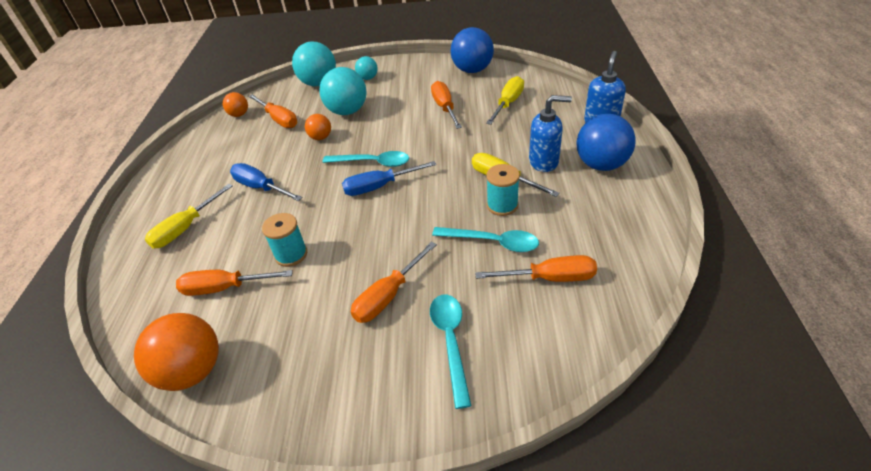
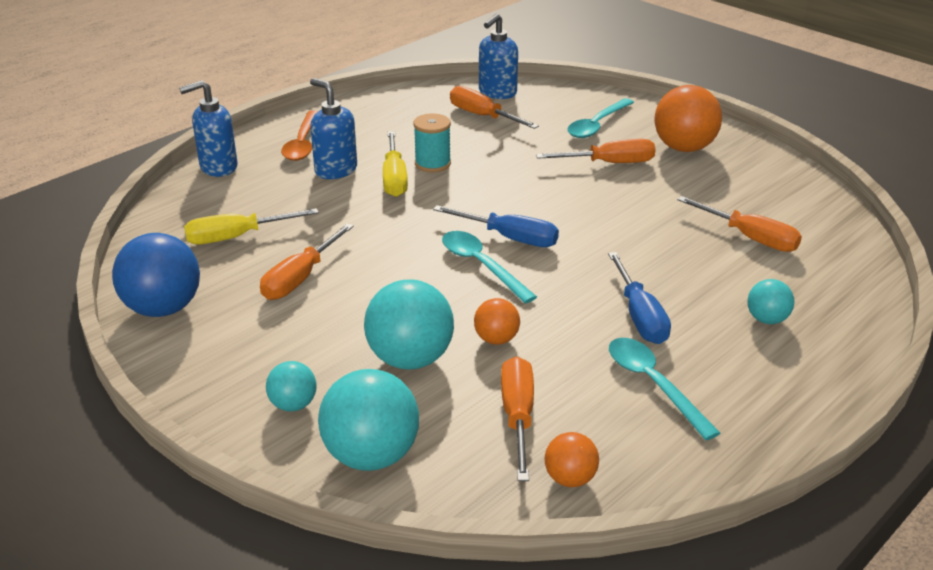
camera: 140 degrees left, 10 degrees down
(185, 228) = (767, 319): yellow screwdriver -> turquoise ball
(192, 371) = (808, 199): orange ball -> orange ball (684, 148)
(291, 254) = (663, 230): turquoise spool -> none
(492, 242) = (484, 149): turquoise spoon -> turquoise spoon (653, 384)
(590, 321) = (497, 93): none -> blue soap dispenser
(601, 164) = (302, 143): blue ball -> orange spoon

